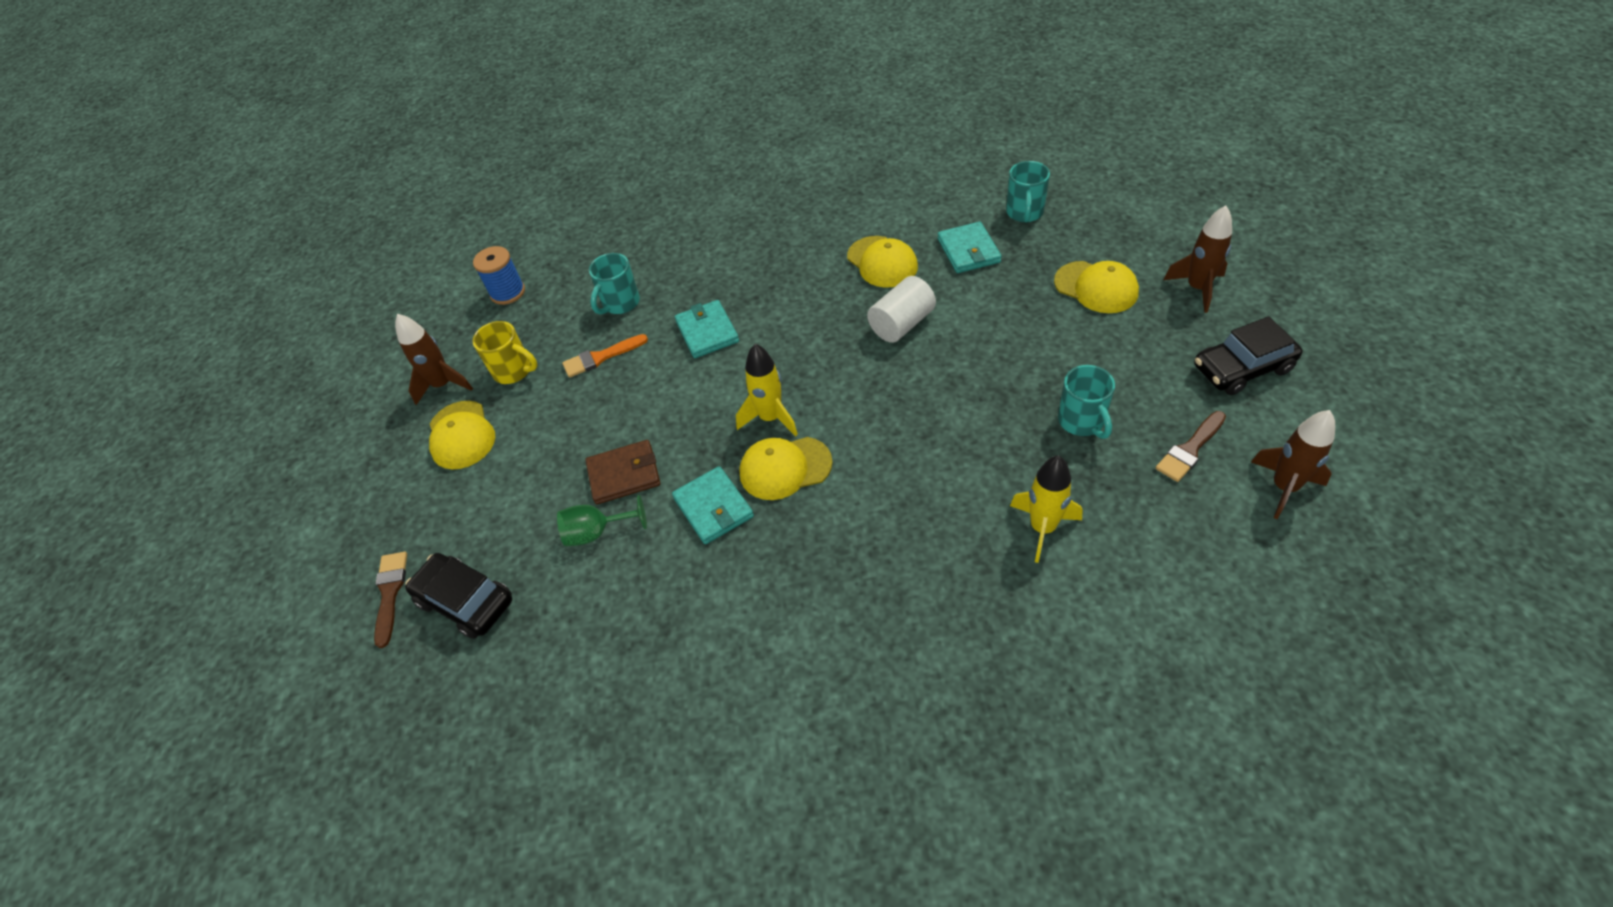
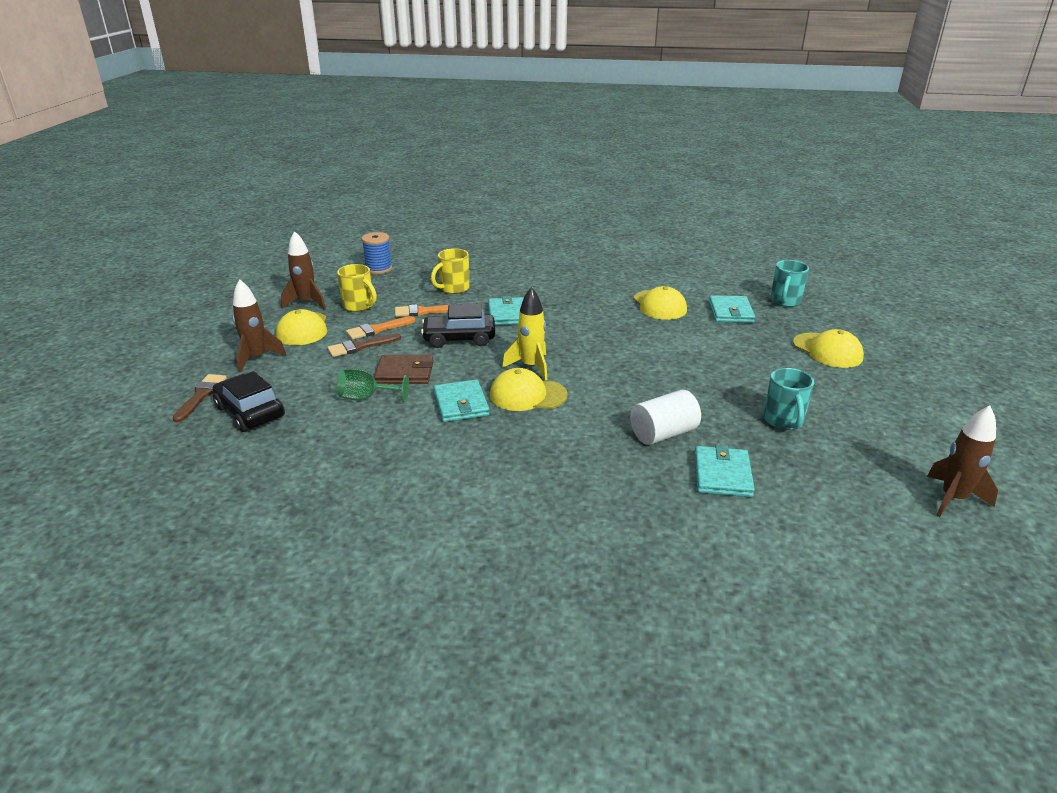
camera: 10 degrees right, 20 degrees down
(557, 407) = (377, 329): none -> orange brush
(620, 303) = (453, 289): turquoise mug -> yellow mug
(902, 324) = (659, 339): white cylinder -> white cylinder (663, 434)
(1042, 528) = (722, 475): yellow rocket -> turquoise wallet
(1190, 449) = (873, 457): brown brush -> brown brush (360, 346)
(1197, 288) = (915, 368): brown rocket -> brown rocket (257, 358)
(1242, 368) = (939, 420): black car -> black car (459, 338)

